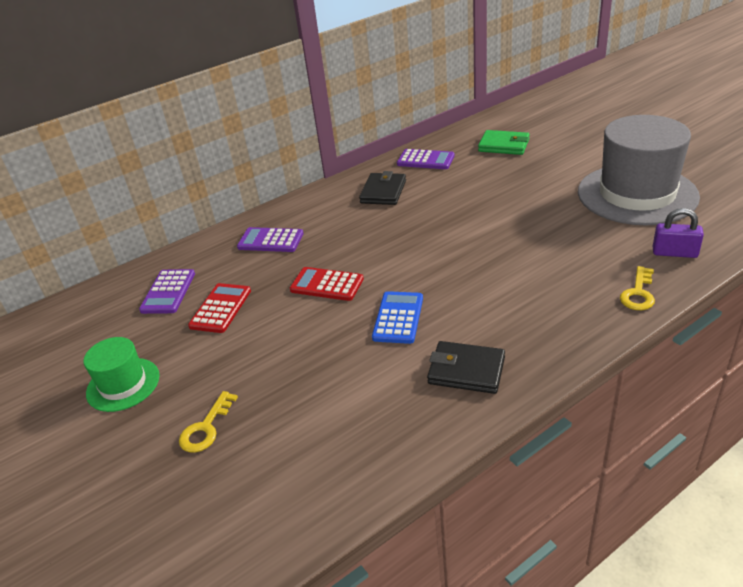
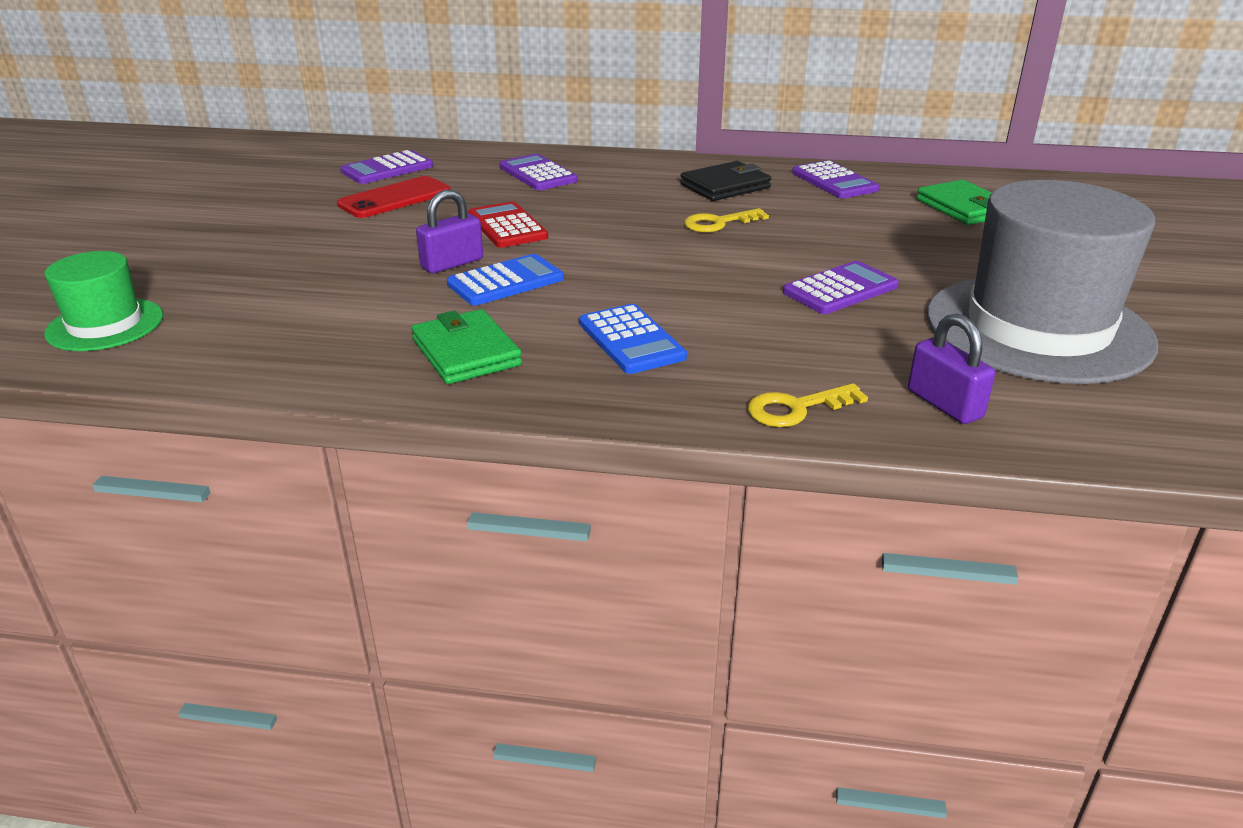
camera: 40 degrees right, 5 degrees down
(123, 384) = (233, 207): green hat -> green hat (105, 325)
(206, 428) = (215, 263): yellow key -> yellow key (718, 223)
(220, 308) = (395, 198): red calculator -> red phone
(348, 327) = (452, 263): none -> purple padlock
(466, 370) = (466, 352): black wallet -> green wallet
(518, 308) = (631, 340): none -> blue calculator
(541, 221) = (840, 289): none -> purple calculator

